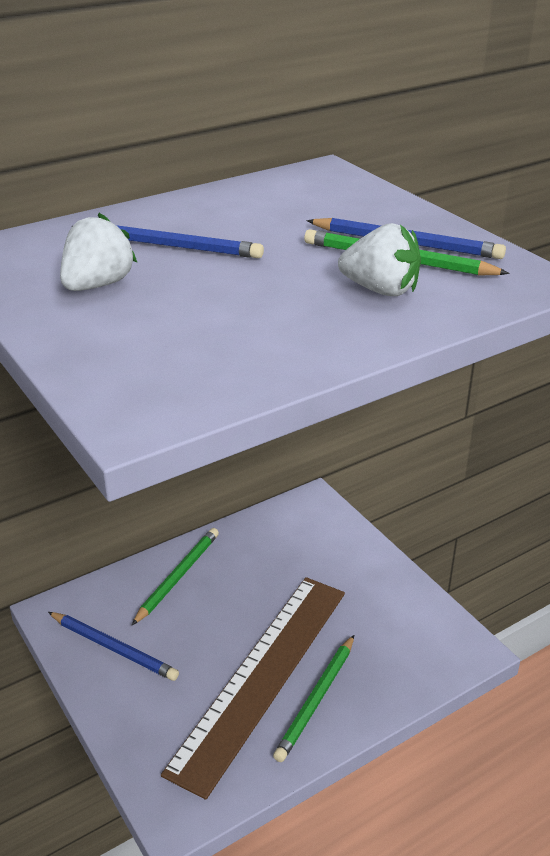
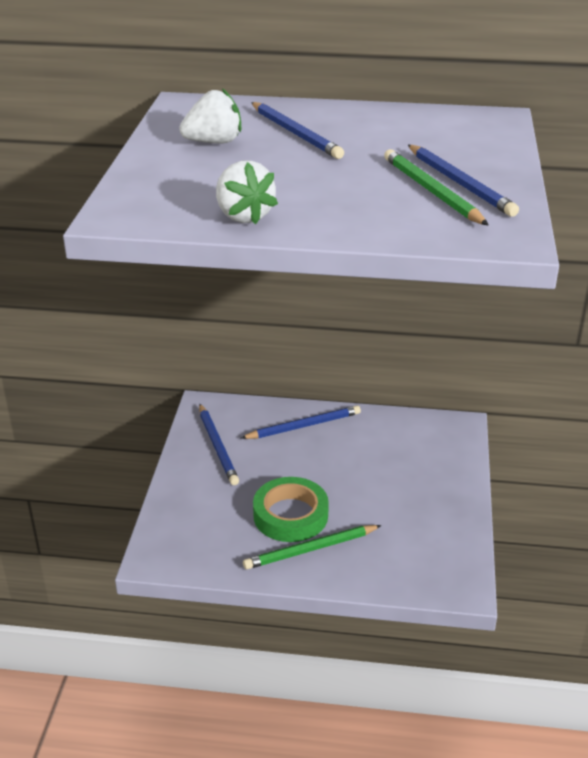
camera: 40 degrees right, 0 degrees up
(177, 577) = (303, 426): green pencil -> blue pencil
(262, 676) = (290, 515): brown ruler -> green tape
(381, 290) = (381, 205): white strawberry -> white strawberry (243, 216)

